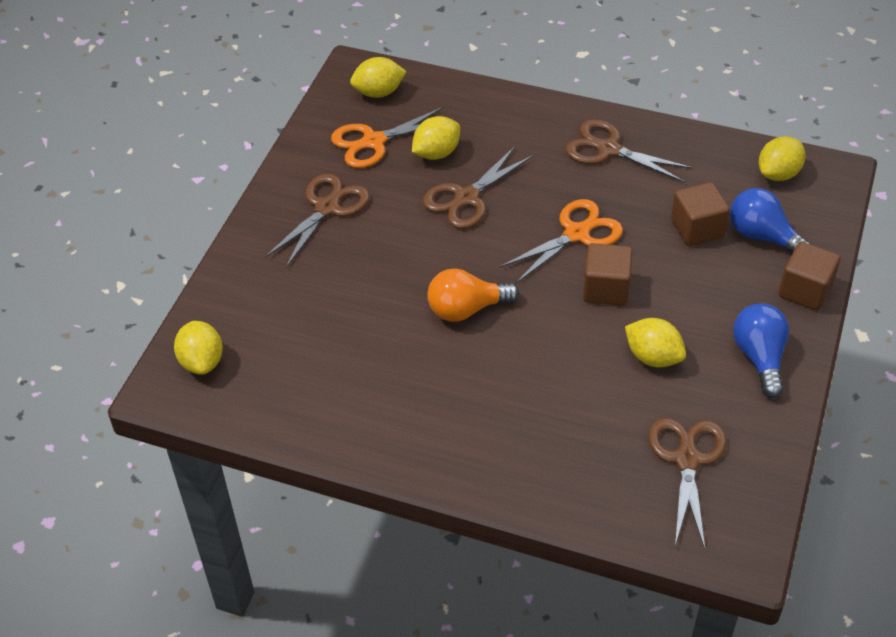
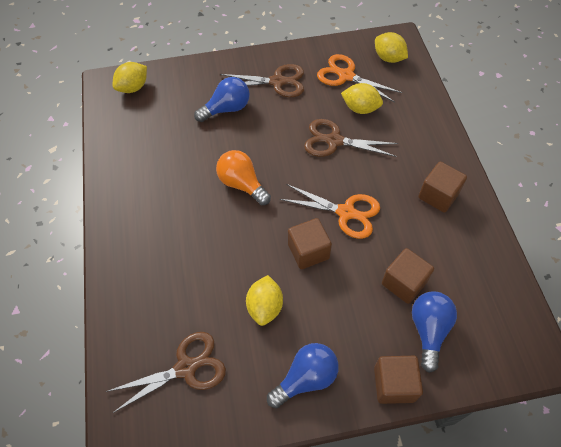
camera: 60 degrees right, 10 degrees up
(330, 276) = (227, 109): none -> blue light bulb
(608, 149) = (438, 195): brown scissors -> brown cube
(778, 174) = (503, 314): yellow lemon -> none

